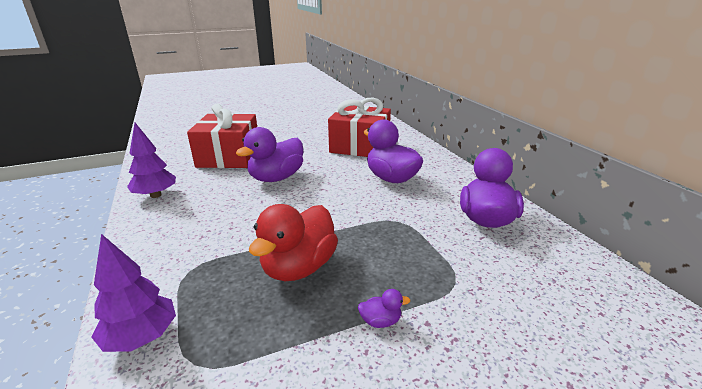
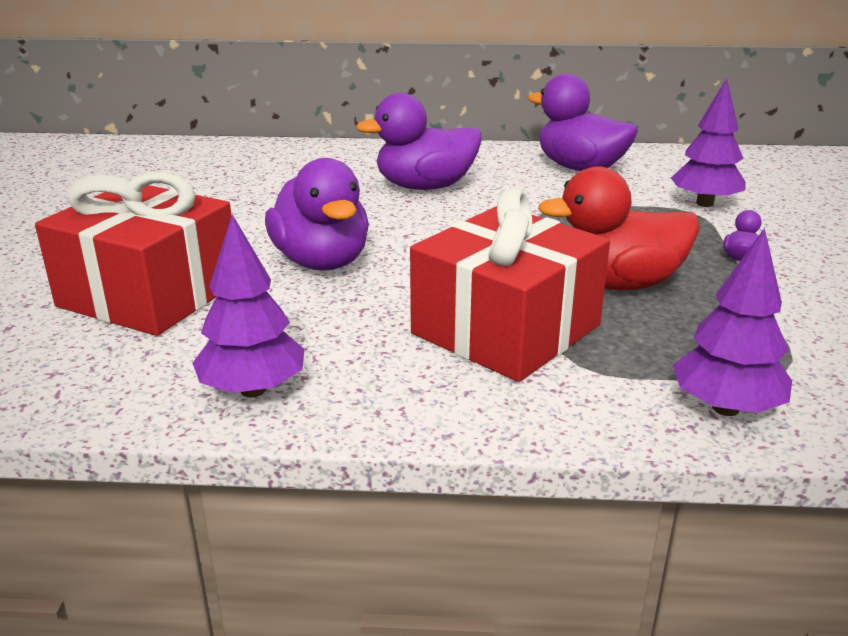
camera: 65 degrees left, 0 degrees up
(299, 267) = (617, 284): red duck -> red duck turned 120 degrees clockwise
(360, 146) = (279, 182): red gift -> red gift (505, 329)
(481, 287) = (704, 203): none -> purple tree

